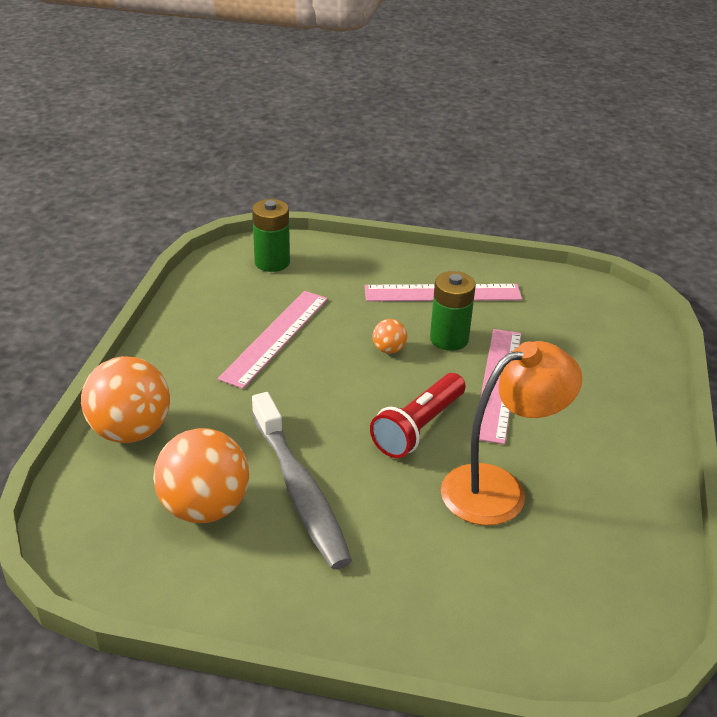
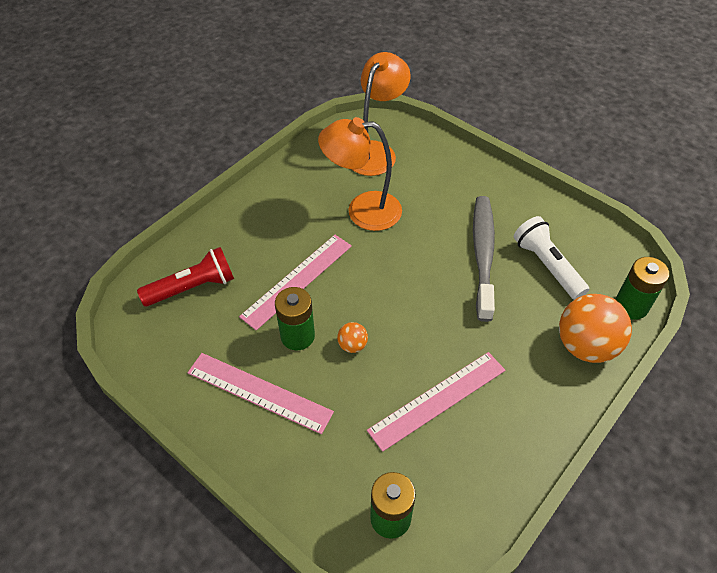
camera: 150 degrees left, 15 degrees up
(76, 496) = (631, 306): none -> green battery
(205, 507) = (547, 266): orange ball -> white flashlight
(418, 427) = (379, 268): red flashlight -> red flashlight (192, 287)
(564, 594) = (376, 151): none -> orange lamp

